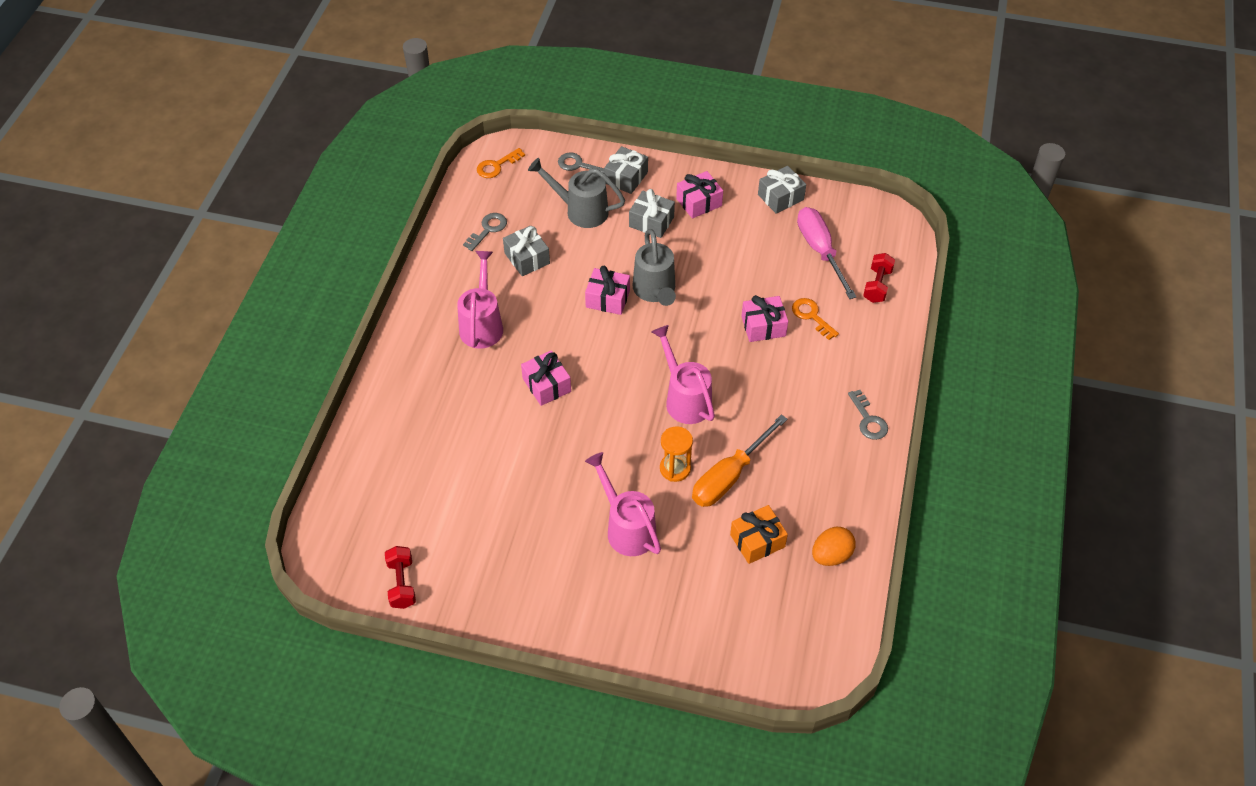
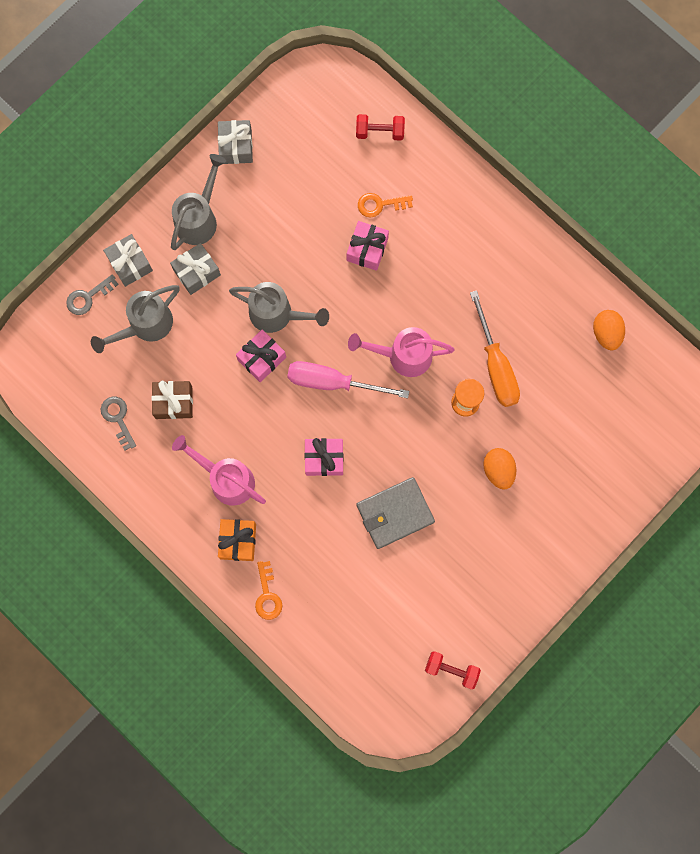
camera: 60 degrees left, 25 degrees up
(497, 166) = (42, 370): orange key -> orange key (267, 595)
(527, 258) = (174, 402): grey gift -> brown gift
(529, 463) = (395, 513): none -> grey wallet
(627, 528) = (498, 470): pink watering can -> orange egg
(699, 202) = (199, 218): pink gift -> grey watering can
(757, 541) = (564, 379): orange gift -> orange gift (238, 541)
(820, 251) = (316, 153): pink screwdriver -> pink screwdriver (333, 382)
(868, 420) = (505, 227): grey key -> none
(877, 285) = (380, 132): red dumbbell -> red dumbbell turned 45 degrees counterclockwise

